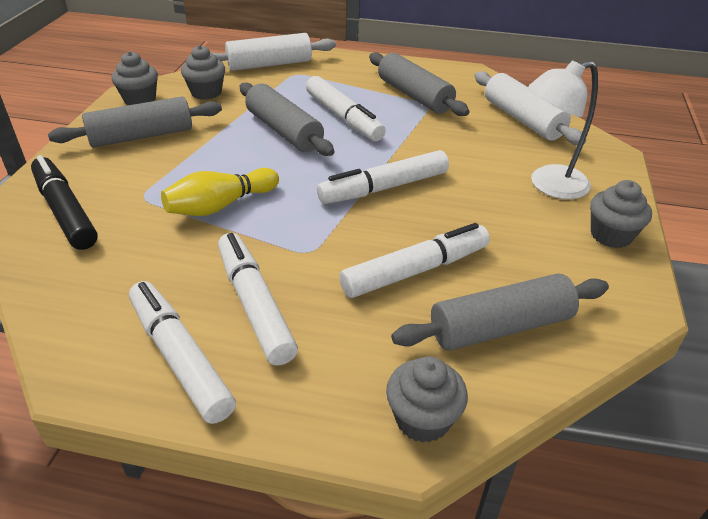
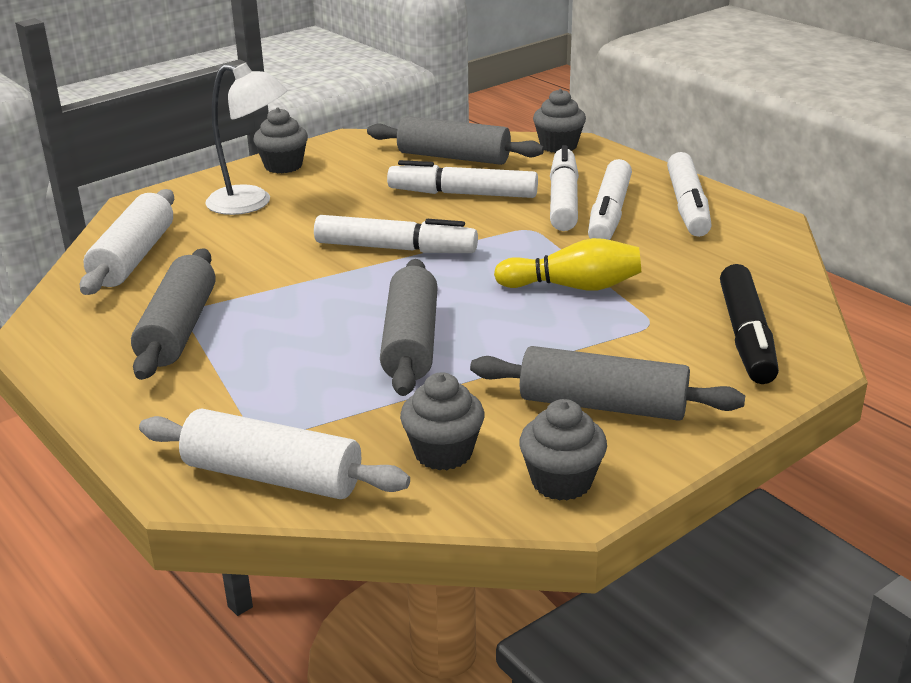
camera: 140 degrees left, 10 degrees down
(343, 118) = (314, 333): white marker -> white marker (563, 200)

